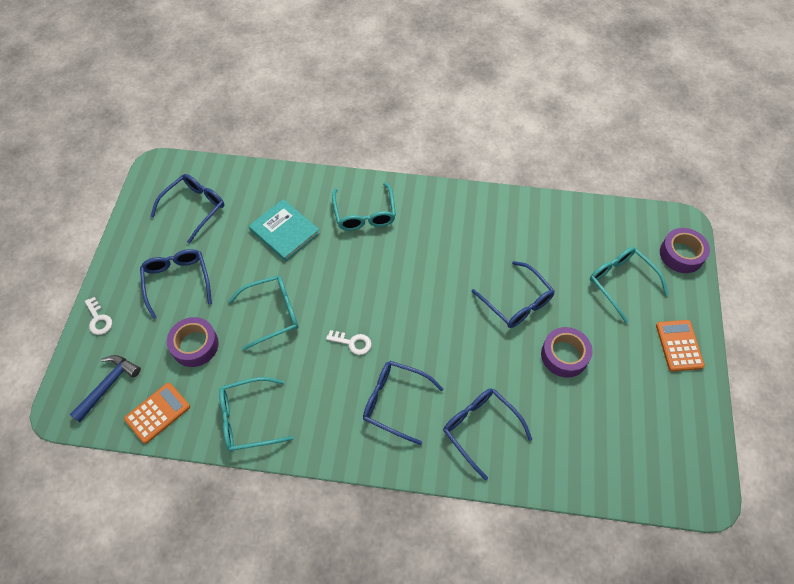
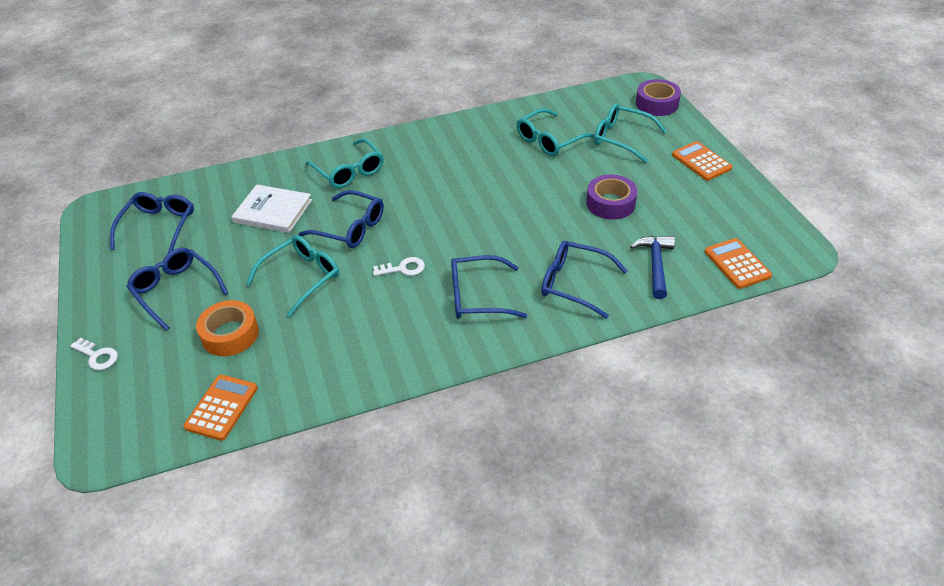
camera: 25 degrees left, 15 degrees down
(108, 385) = (145, 408): blue hammer -> blue hammer (655, 265)
(195, 345) = (230, 334): purple tape -> orange tape
(249, 419) = (332, 370): turquoise glasses -> turquoise glasses (550, 140)
(284, 231) = (273, 211): turquoise book -> white book
(516, 301) = (540, 182): blue glasses -> blue glasses (350, 228)
(635, 480) = (737, 264): none -> orange calculator

